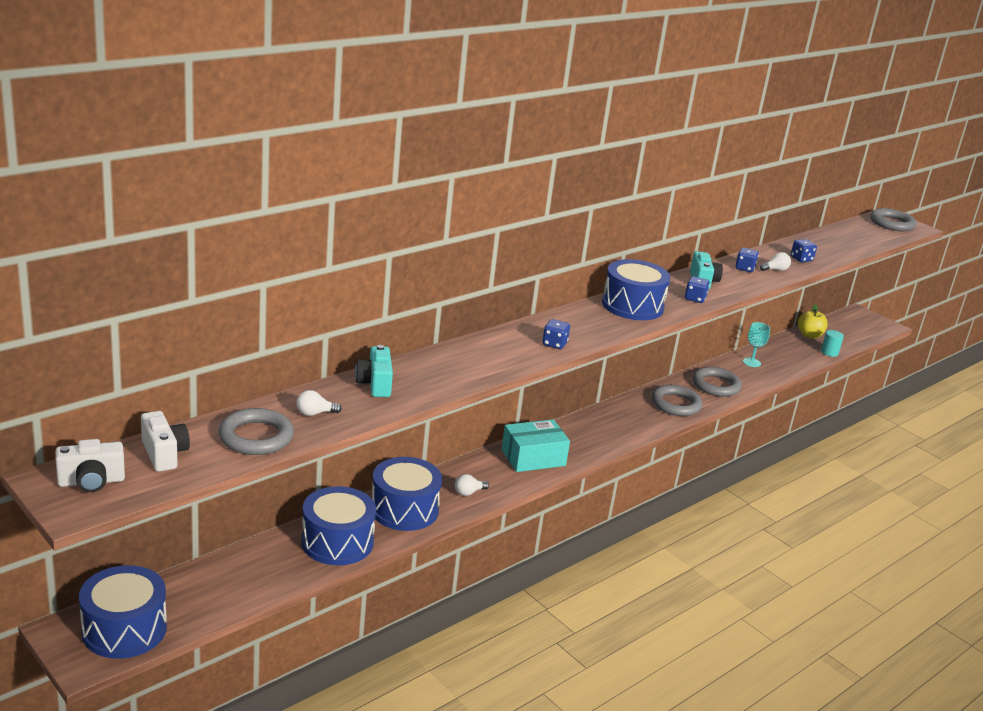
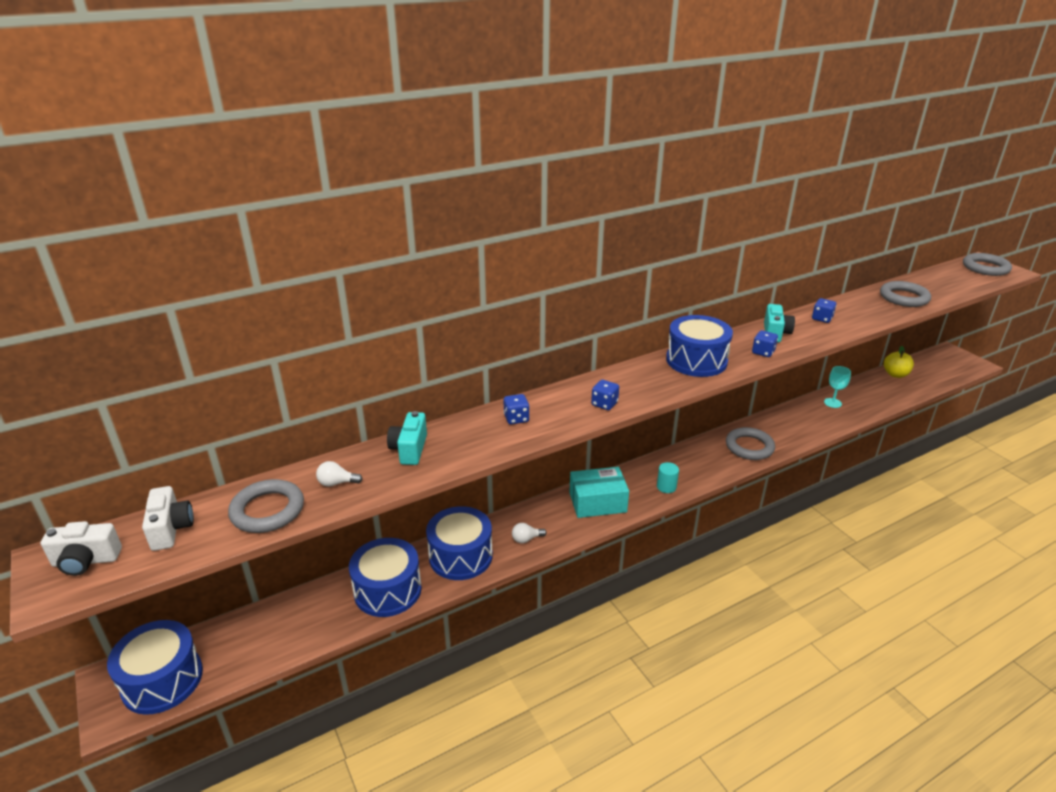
camera: 15 degrees right, 5 degrees up
(716, 385) = (793, 427): grey ring -> grey ring (904, 298)
(775, 270) = (854, 320): white light bulb -> none
(801, 259) = (883, 307): blue dice -> blue dice (516, 418)
(829, 352) = (914, 392): turquoise cylinder -> turquoise cylinder (666, 487)

